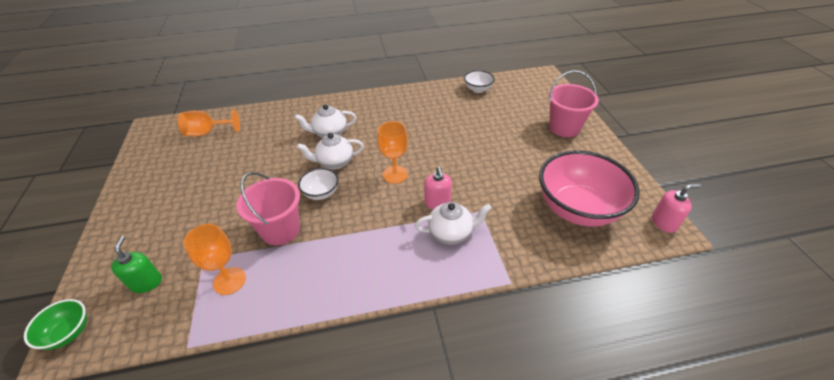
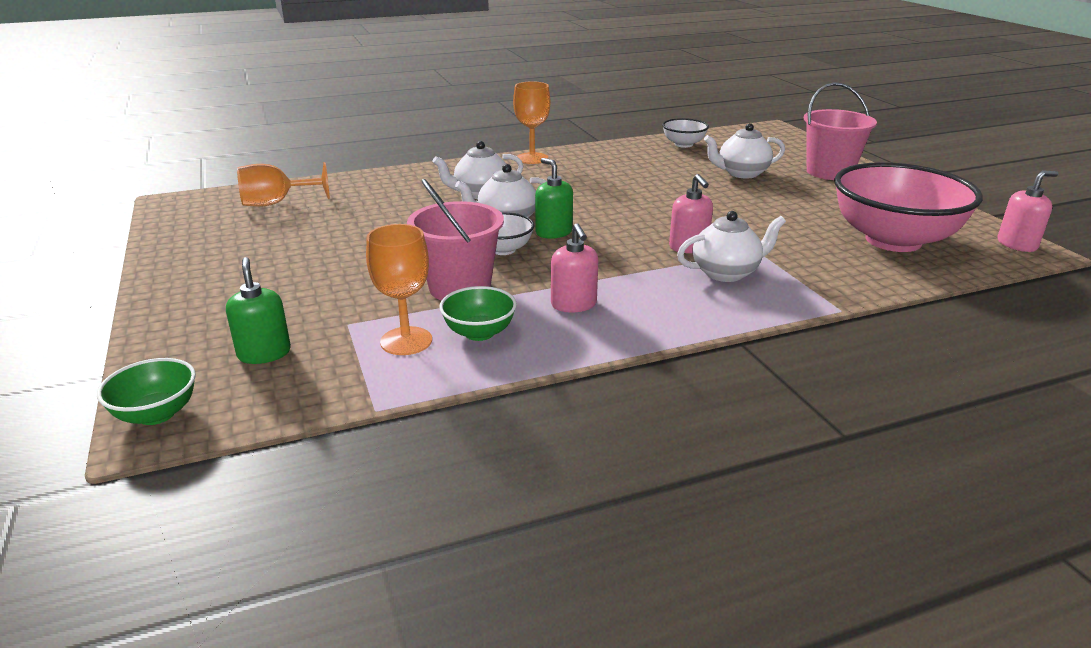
camera: 10 degrees left, 15 degrees down
(275, 278) = (479, 332): none -> green bowl
(342, 256) = (574, 304): none -> pink soap dispenser
(358, 178) = (553, 232): none -> green soap dispenser
(395, 174) = (608, 226): orange goblet -> orange goblet (532, 158)
(503, 124) = (741, 173): none -> white teapot

